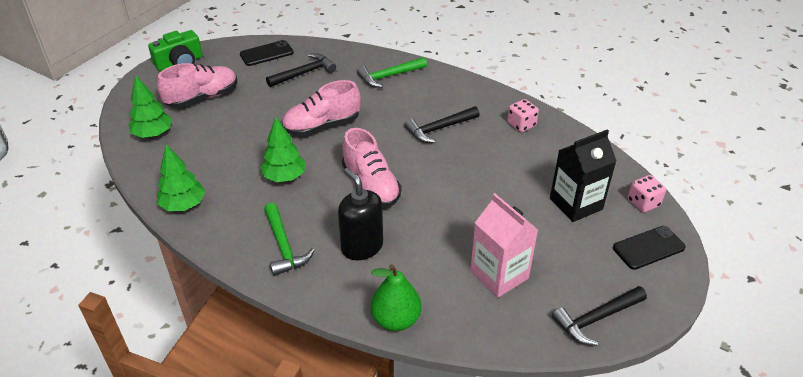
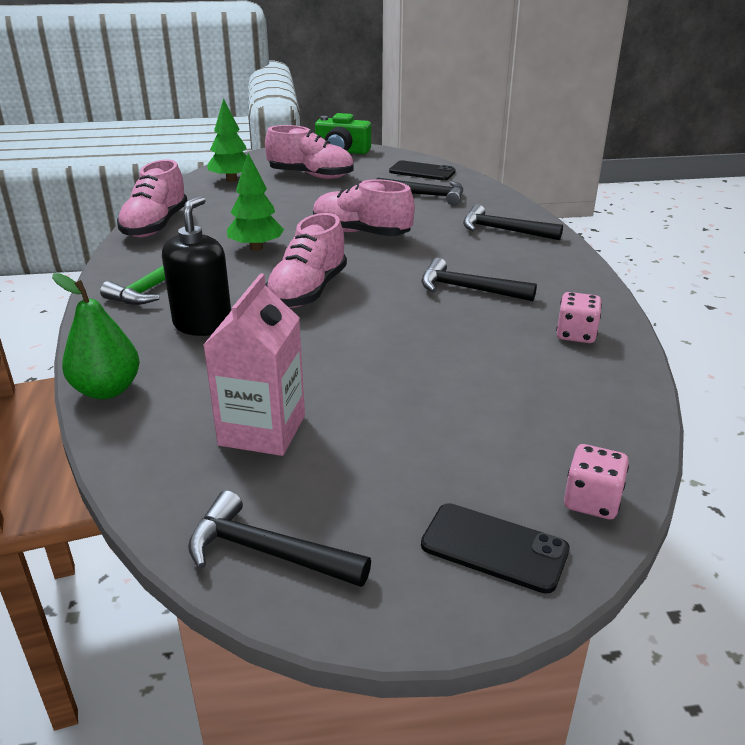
camera: 50 degrees right, 10 degrees down
(183, 205) = (155, 226): green tree -> pink shoe
(389, 76) = (503, 230): green hammer -> black hammer
(576, 204) = (488, 437): black carton -> none

